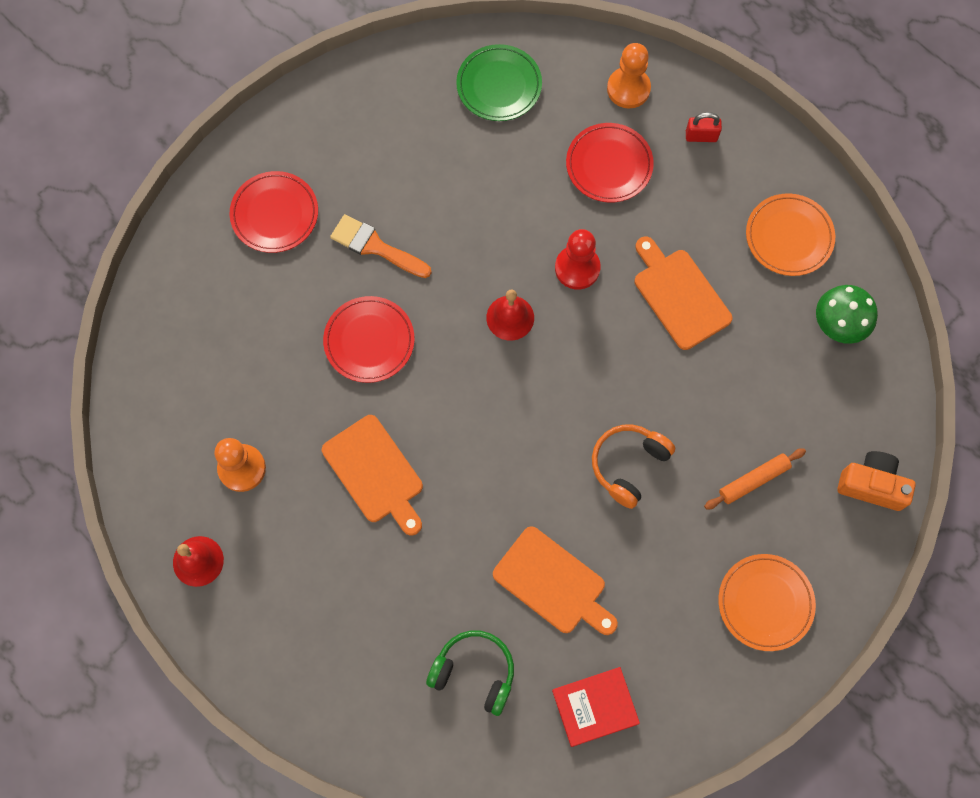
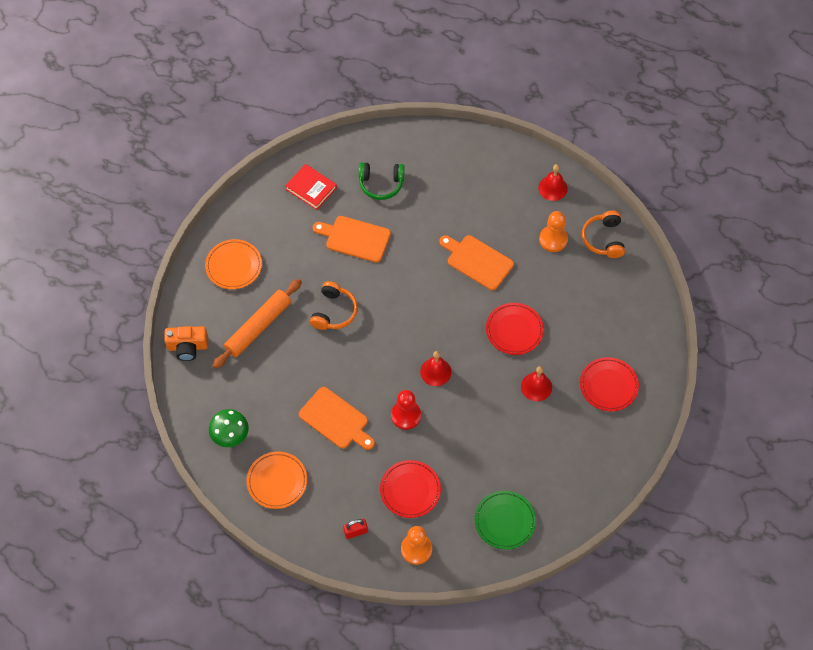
camera: 160 degrees right, 10 degrees down
(164, 441) = (603, 239): none -> orange headphones
(376, 247) = (536, 387): orange brush -> red bell
(595, 707) = (311, 188): red book -> red book turned 75 degrees clockwise
(753, 480) = (258, 327): orange rolling pin -> orange rolling pin, size x1.74

